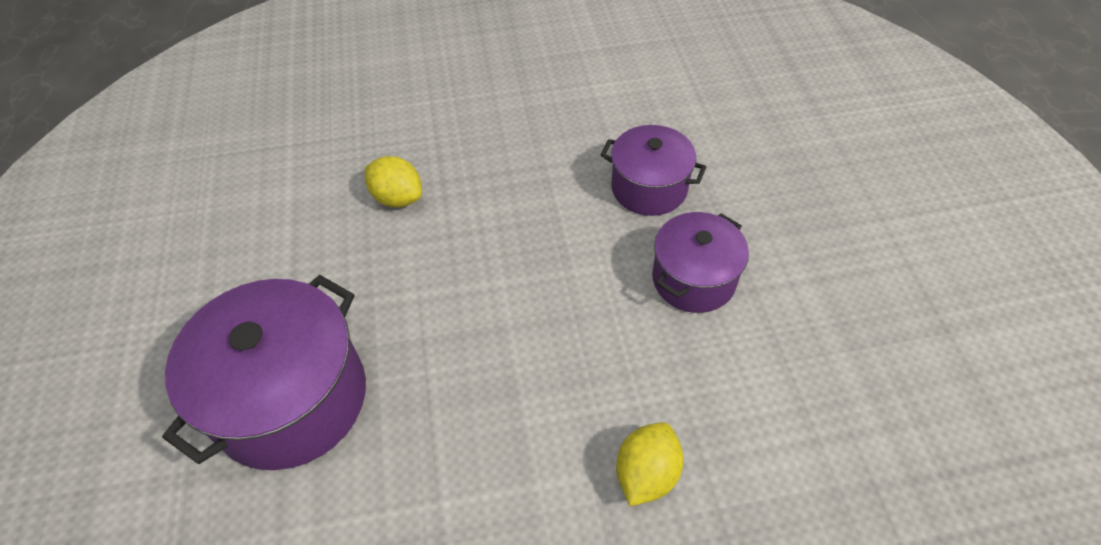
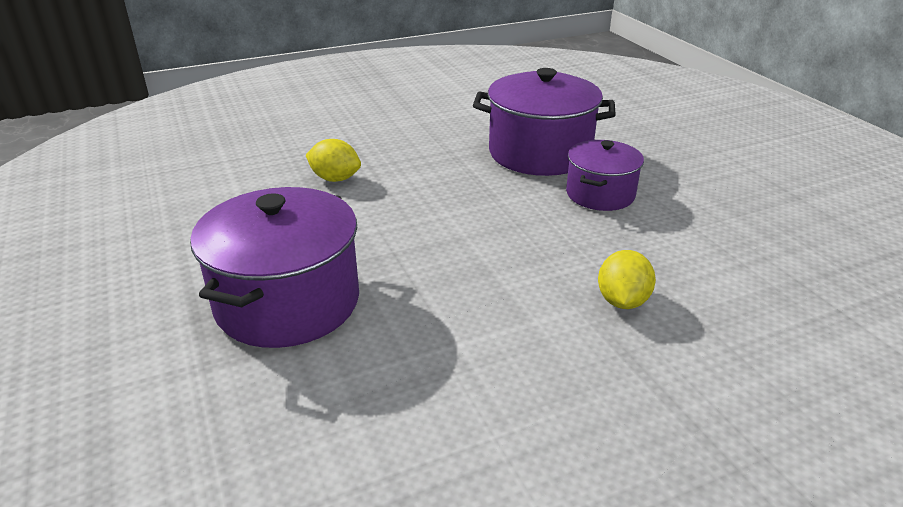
camera: 15 degrees left, 20 degrees down
(649, 188) = (540, 153): purple pot -> purple pot, size x1.66

